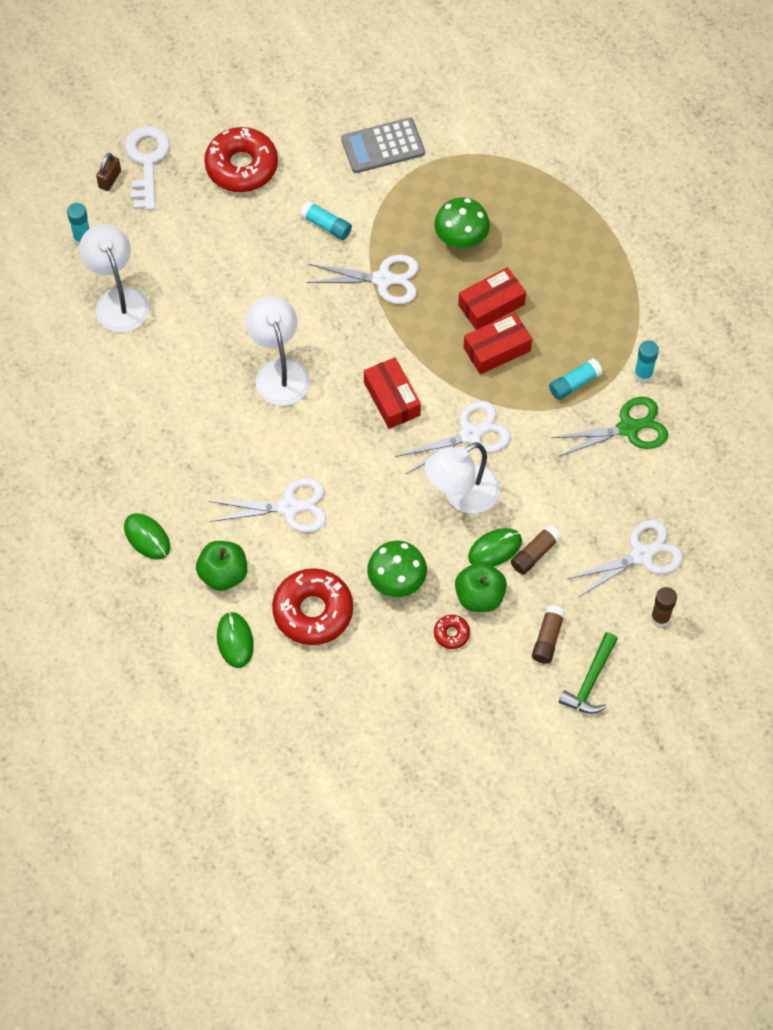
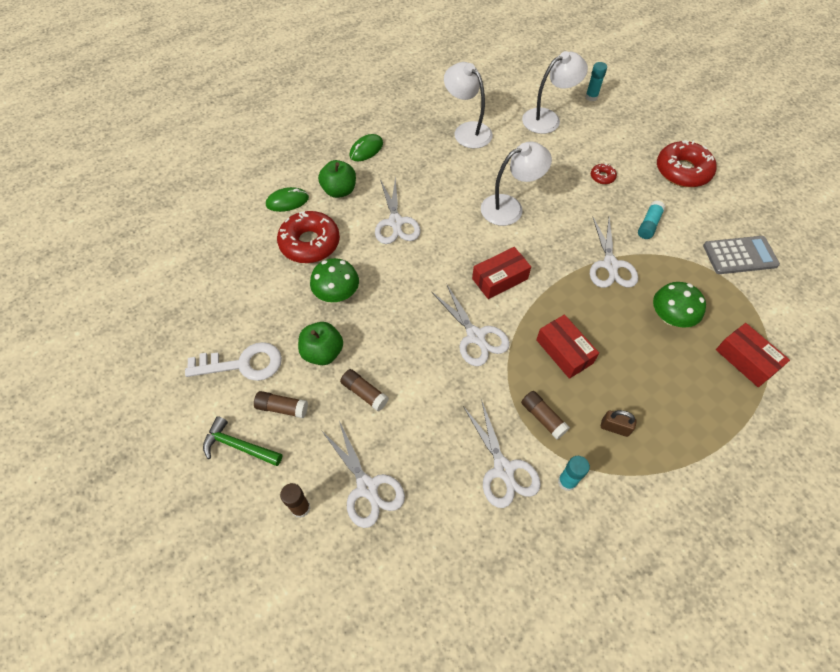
camera: 85 degrees right, 5 degrees down
(110, 179) = (643, 105): brown padlock -> brown padlock (614, 428)
(147, 162) = (665, 121): white key -> white key (243, 364)
(383, 146) = (739, 255): grey calculator -> grey calculator turned 105 degrees clockwise
(451, 634) = (289, 334): red donut -> red donut (602, 177)
(462, 496) = (416, 334): white lamp -> white lamp (467, 131)
(491, 305) = (608, 344): red box -> red box (746, 360)
(495, 549) = (367, 361): green mouse -> none
(574, 383) = (543, 418): turquoise glue stick -> brown glue stick
(628, 428) = (503, 469): green scissors -> white scissors

